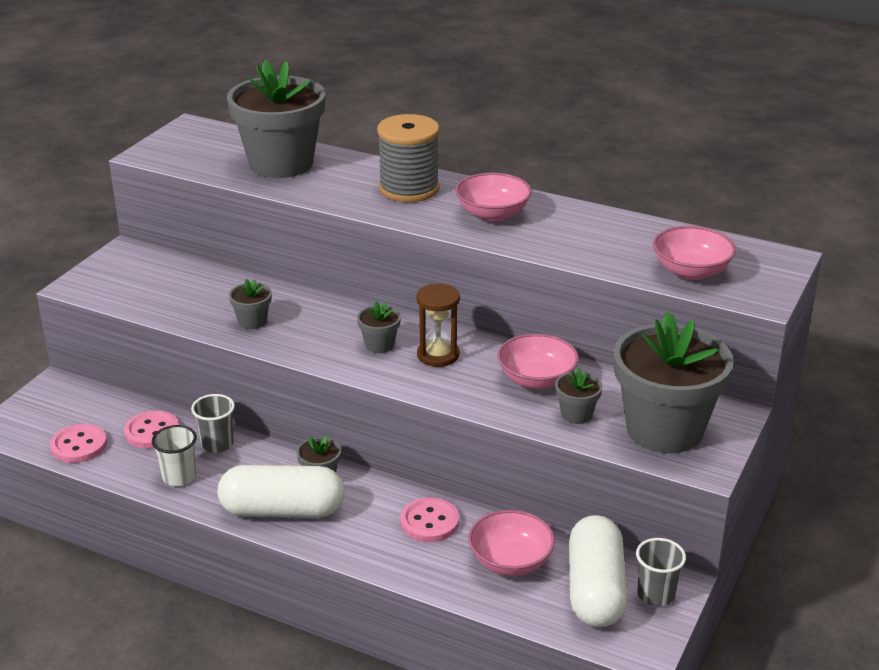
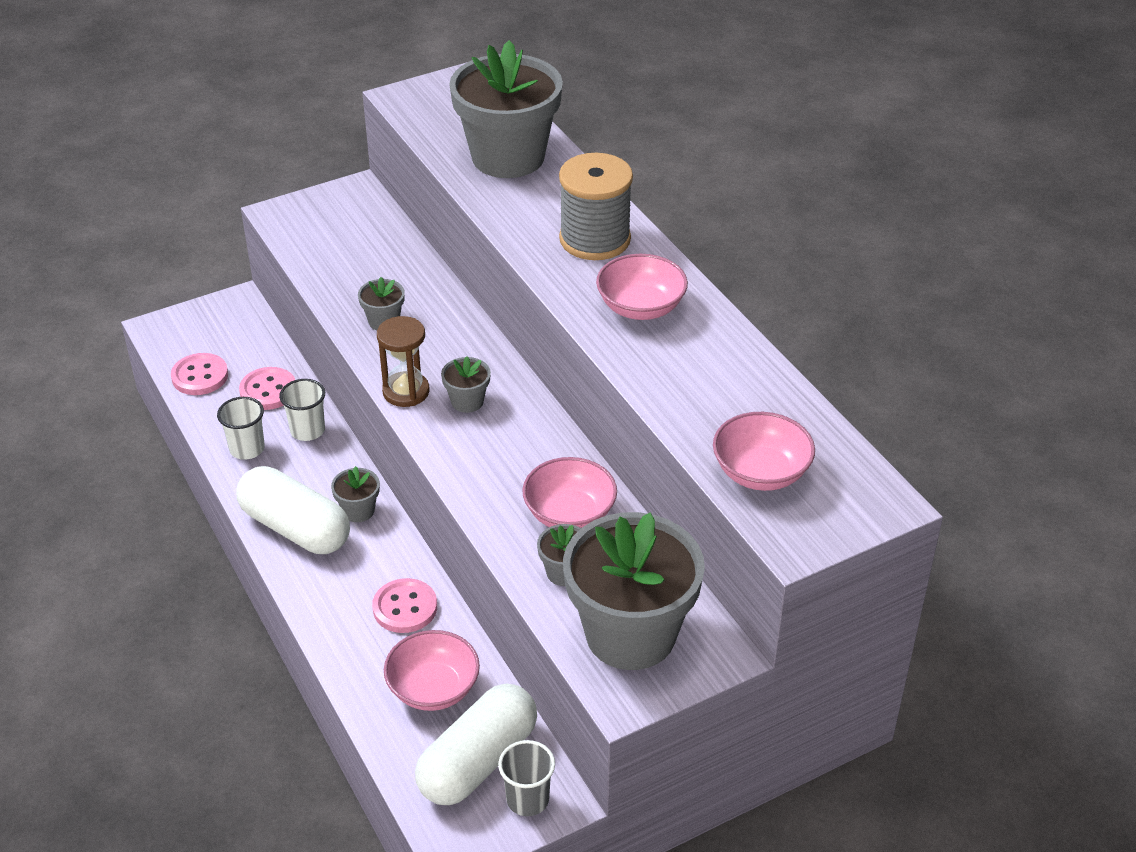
camera: 35 degrees right, 10 degrees up
(217, 444) = (307, 430): grey cup -> white cup
(438, 355) = (508, 439): brown hourglass -> brown hourglass (406, 391)

